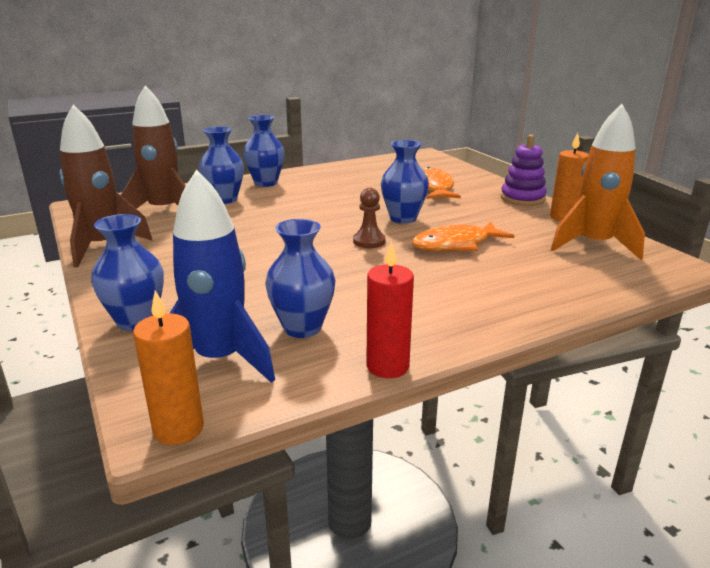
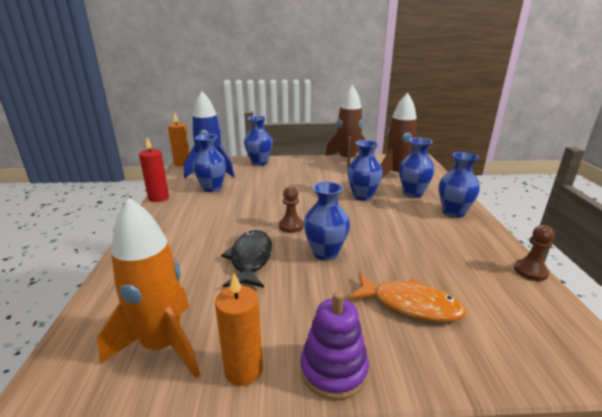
camera: 115 degrees right, 0 degrees up
(252, 220) = (362, 196): none -> blue vase
(349, 163) = (530, 271): none -> brown pawn
(456, 245) = (250, 259): orange fish -> black fish

